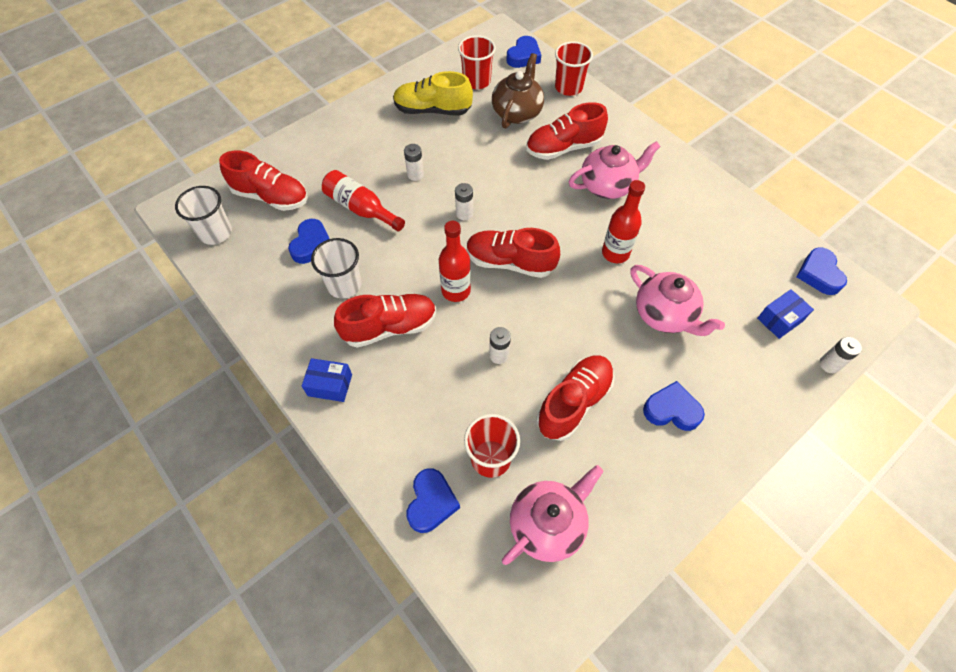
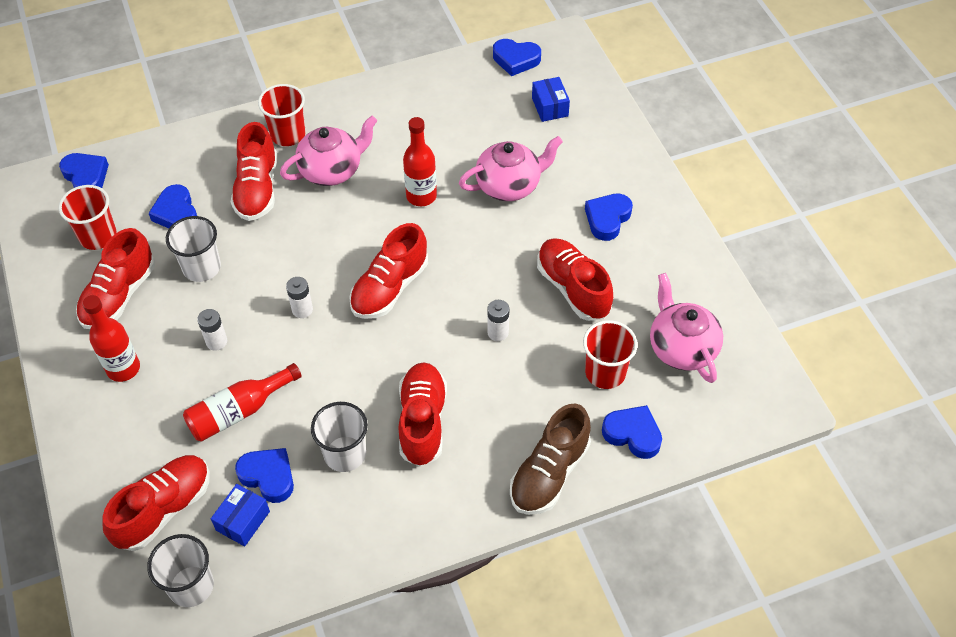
camera: 70 degrees left, 5 degrees down
(330, 385) = (471, 496): blue box -> blue box (243, 521)
(368, 440) = (549, 473): none -> brown shoe
(432, 110) = (119, 295): yellow shoe -> red shoe
(456, 291) = (403, 347): red bottle -> red bottle (123, 368)
(476, 143) = (202, 268): none -> white cup
(517, 112) = (176, 213): brown teapot -> blue heart
(568, 87) = (167, 152): red cup -> red cup (288, 134)
(608, 185) = (332, 170): pink teapot -> pink teapot turned 60 degrees clockwise
(829, 364) = (606, 95): white battery -> none

